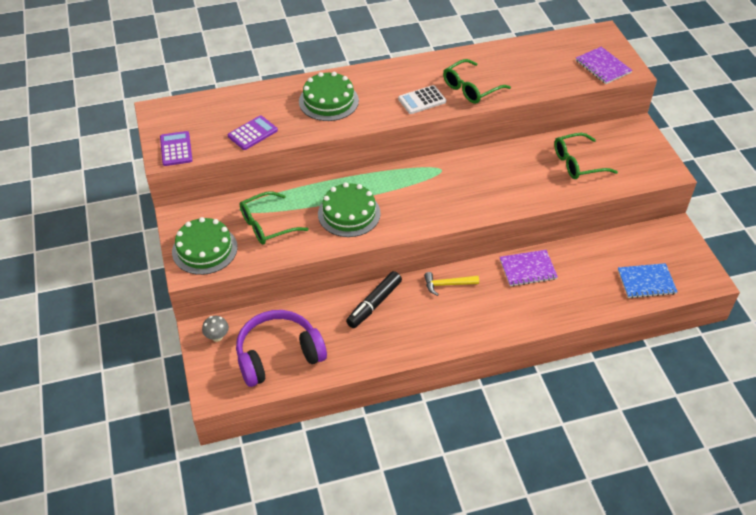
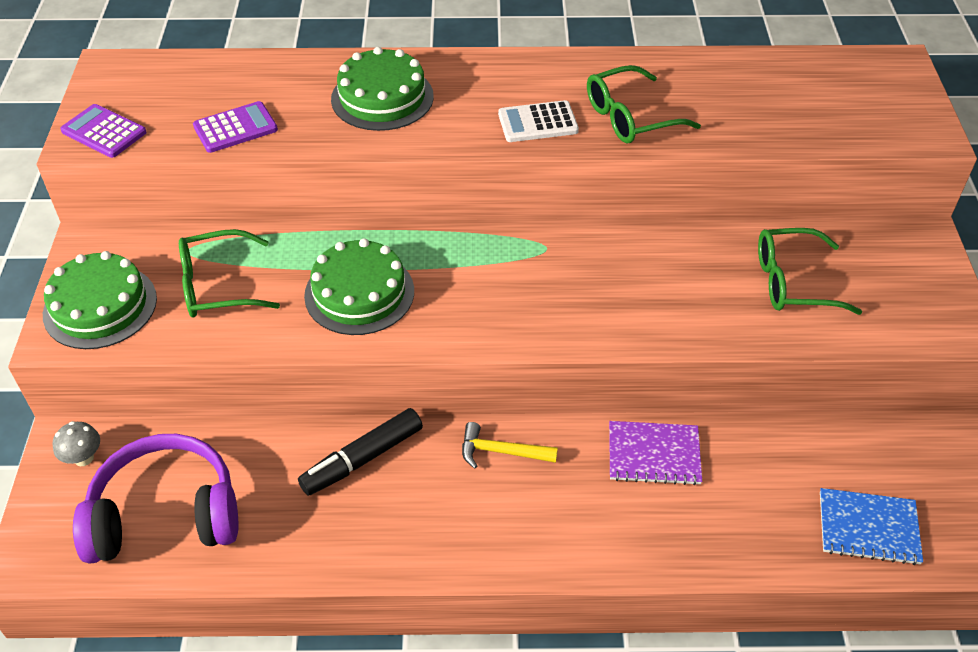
camera: 15 degrees right, 0 degrees up
(176, 149) = (104, 132): purple calculator -> purple calculator turned 60 degrees counterclockwise
(603, 66) = (881, 119): purple notebook -> none

